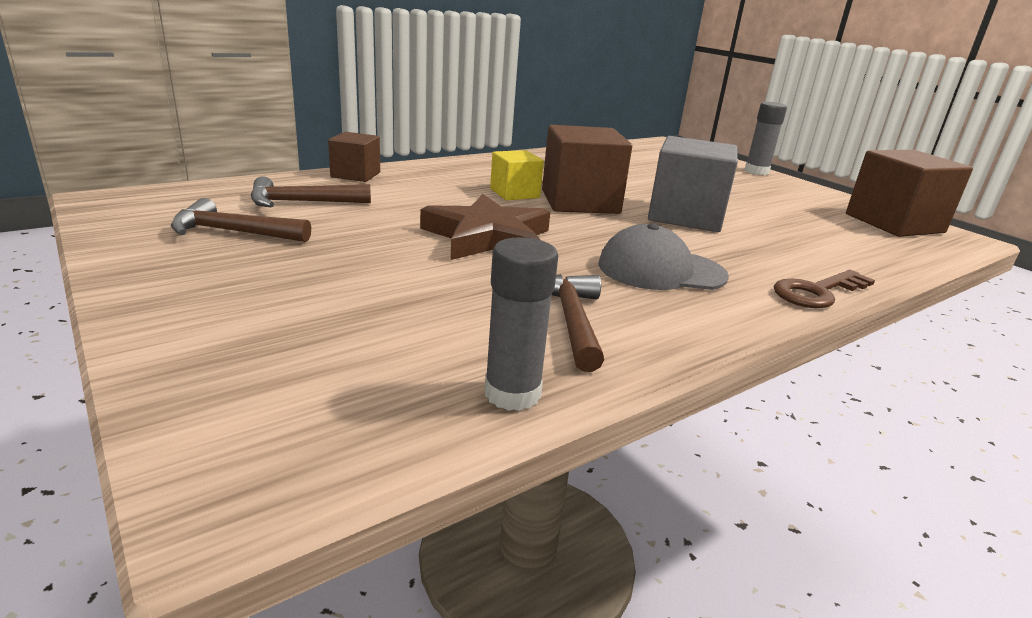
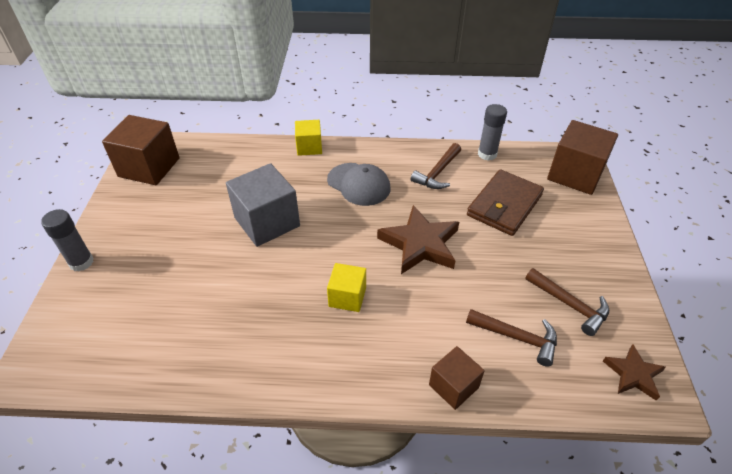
camera: 140 degrees left, 20 degrees up
(142, 205) = (633, 374): none -> brown star
(396, 308) = (504, 205): none -> brown wallet
(580, 202) = (313, 266): brown cube -> brown cube (575, 174)
(817, 292) = (309, 147): brown key -> yellow cube

